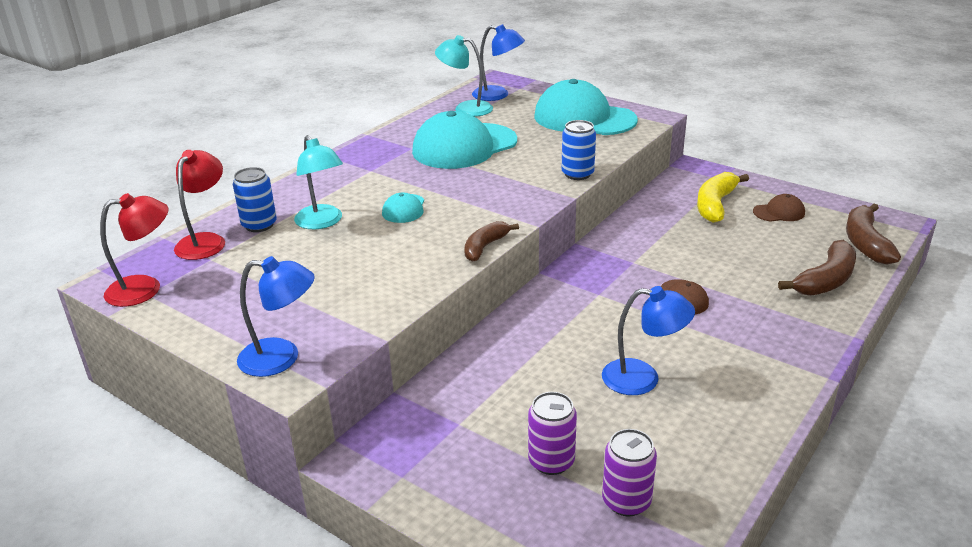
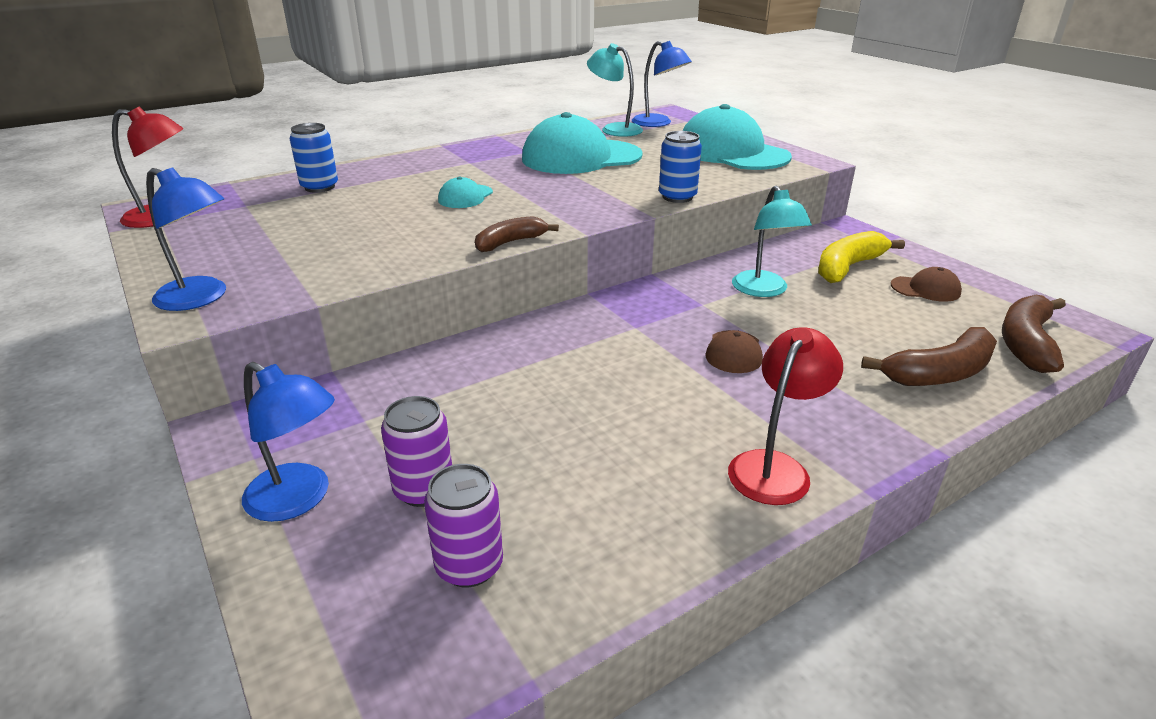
camera: 20 degrees right, 0 degrees up
(205, 241) = (259, 191): red lamp -> red lamp (775, 467)
(322, 222) = (377, 194): turquoise lamp -> turquoise lamp (763, 290)
(643, 378) = (612, 427): blue lamp -> blue lamp (299, 499)

